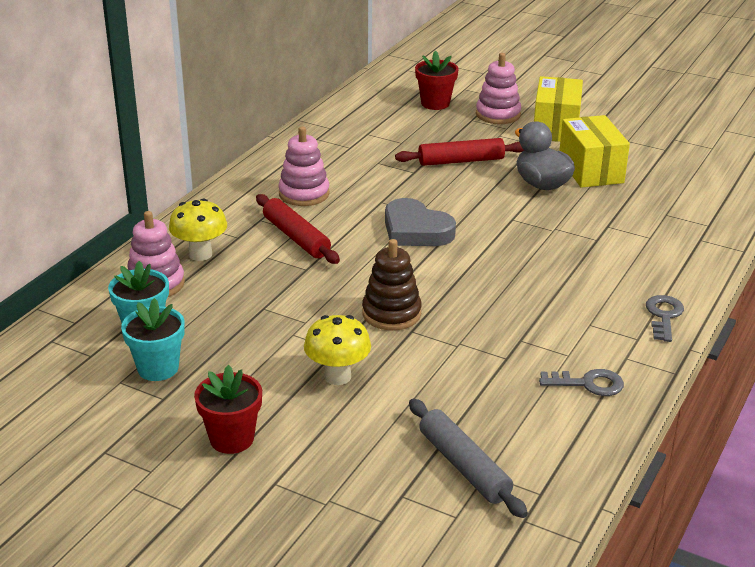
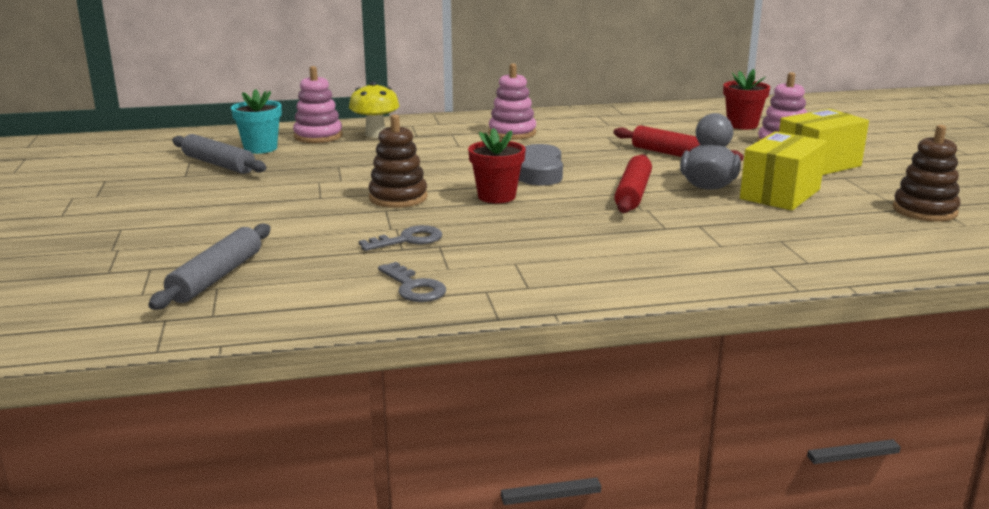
camera: 50 degrees right, 10 degrees down
(158, 368) = (218, 164): turquoise flower pot -> grey rolling pin
(232, 439) = (160, 203): red flower pot -> red flower pot (496, 196)
(296, 237) = (448, 147): red rolling pin -> red rolling pin (633, 193)
(337, 376) = (283, 207): yellow mushroom -> none
(663, 316) = (590, 287): grey key -> grey key (408, 240)
(677, 145) = (924, 211): none -> brown stacking toy

